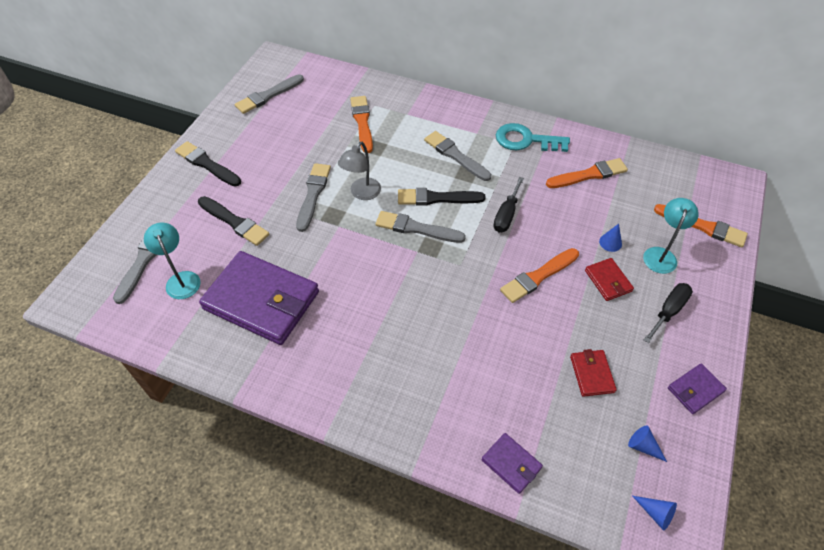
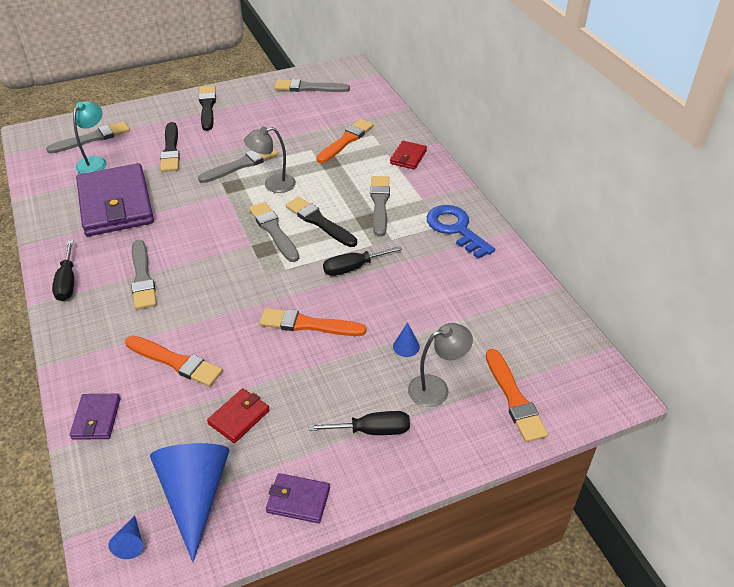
camera: 45 degrees right, 10 degrees down
(326, 392) = (67, 282): none -> black screwdriver
(379, 339) = (142, 277): none -> grey brush
(526, 140) = (456, 229): turquoise key -> blue key
(589, 175) = (470, 288): orange brush -> orange brush (176, 362)
(608, 281) = (357, 370): red wallet -> red wallet (408, 157)
(643, 446) = (195, 495): blue cone -> blue cone, size x2.44
(661, 254) = (436, 388): turquoise lamp -> grey lamp

